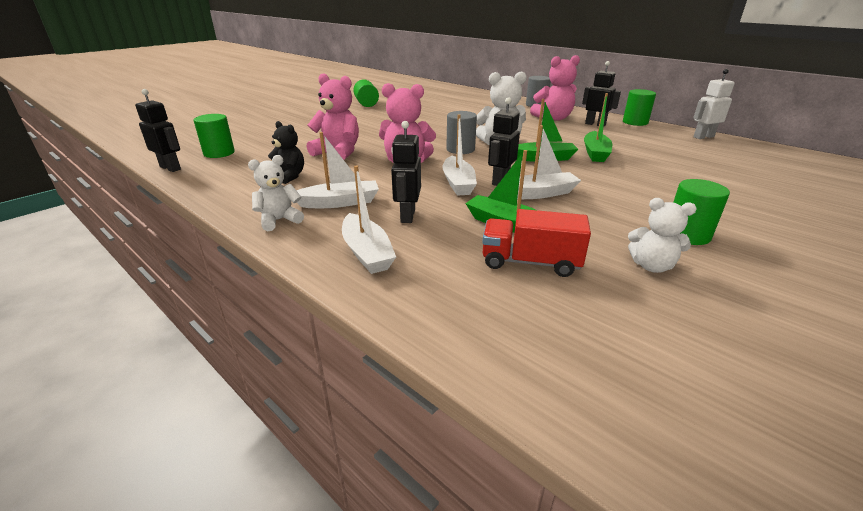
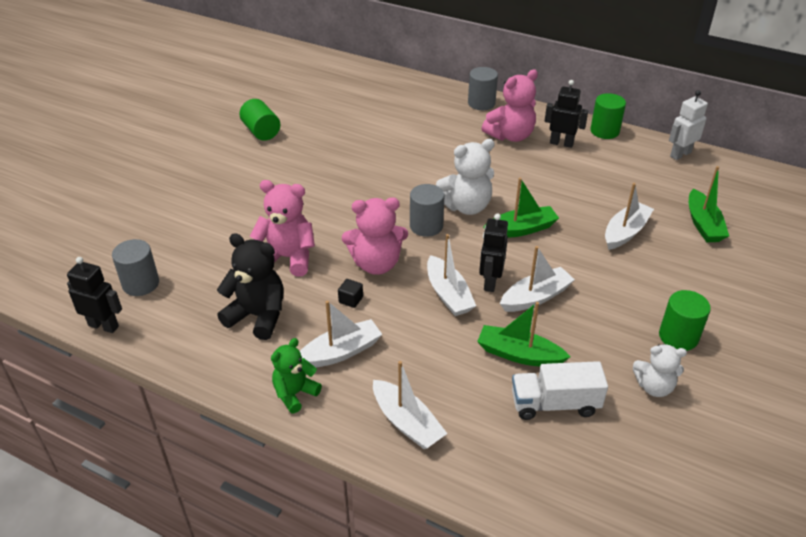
camera: 15 degrees left, 10 degrees up
(219, 153) = (141, 284): green cylinder -> grey cylinder
(279, 220) = (295, 393): white teddy bear -> green teddy bear
(289, 176) = (258, 316): black teddy bear -> black teddy bear, size x1.56
(371, 177) = (351, 300): none -> black cube
(407, 216) = (420, 360): black robot -> none
(530, 262) = (554, 404): red truck -> white truck
(595, 153) = (574, 209): green boat -> green boat (703, 224)
(641, 169) = (625, 232): none -> white boat

